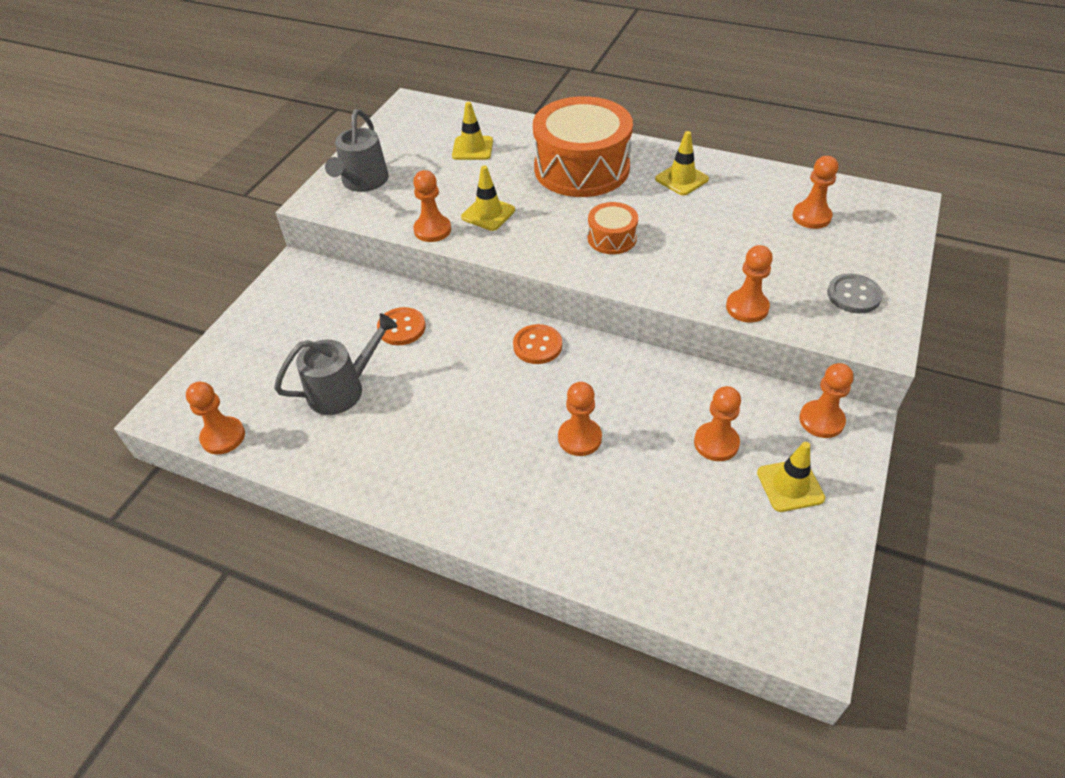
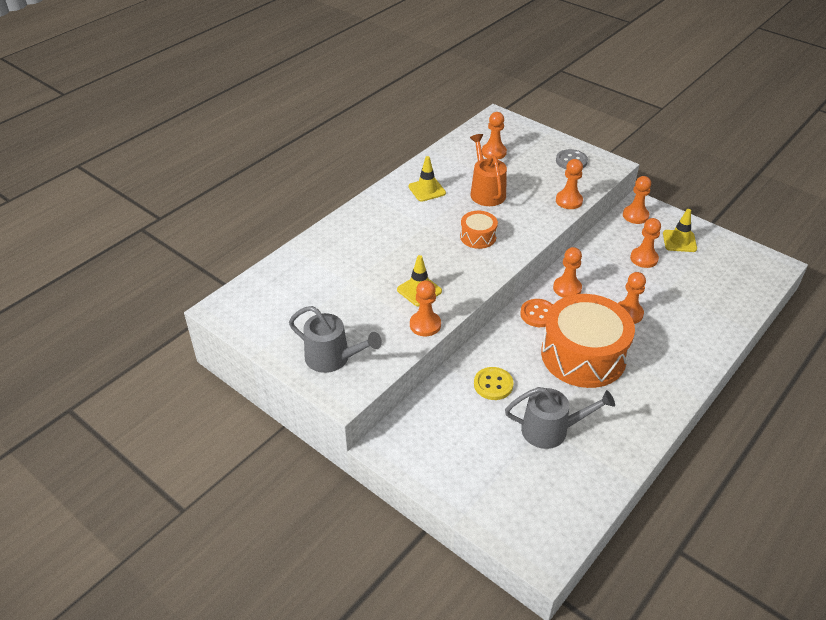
camera: 75 degrees left, 5 degrees down
(223, 437) = (584, 514): orange pawn -> orange pawn (567, 288)
(342, 389) = (551, 430): grey watering can -> grey watering can turned 105 degrees clockwise
(401, 328) = (493, 384): orange button -> yellow button
(472, 148) = (322, 282): yellow traffic cone -> none
(581, 168) = (386, 231): orange drum -> orange drum (583, 355)
(712, 227) = (486, 192): none -> orange watering can

